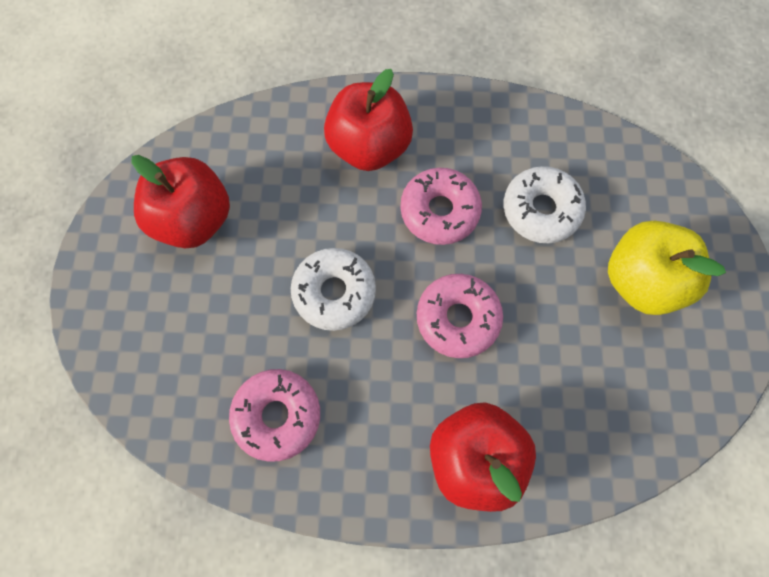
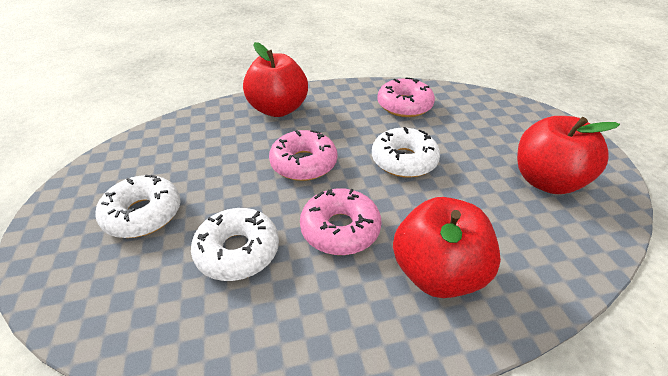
camera: 165 degrees right, 30 degrees down
(640, 280) = (143, 214): yellow apple -> white donut

